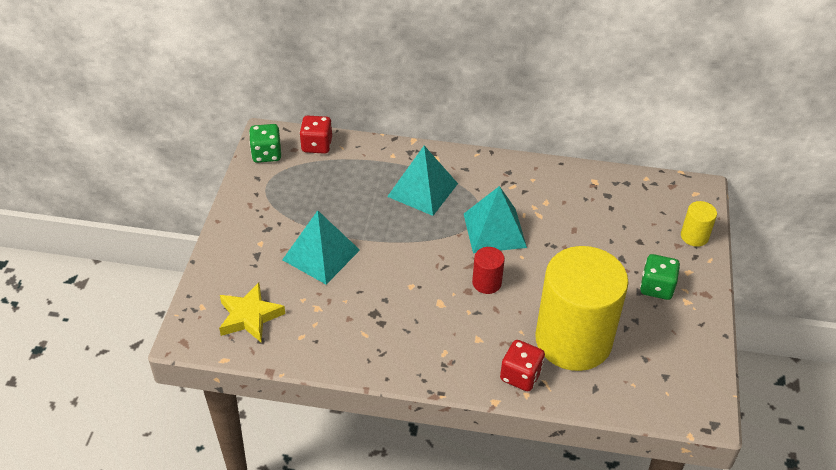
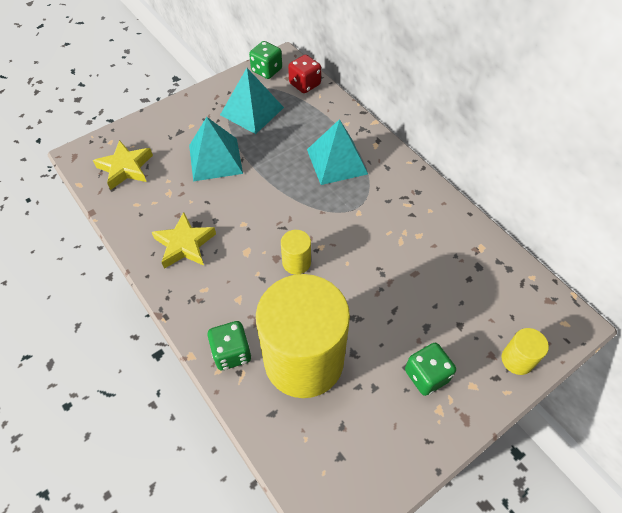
camera: 45 degrees right, 10 degrees up
(385, 334) = (185, 244): none -> yellow star
(486, 283) = (296, 262): red cylinder -> yellow cylinder
(494, 230) = (351, 228): turquoise pyramid -> turquoise pyramid (252, 111)
(520, 376) = (231, 353): red dice -> green dice

